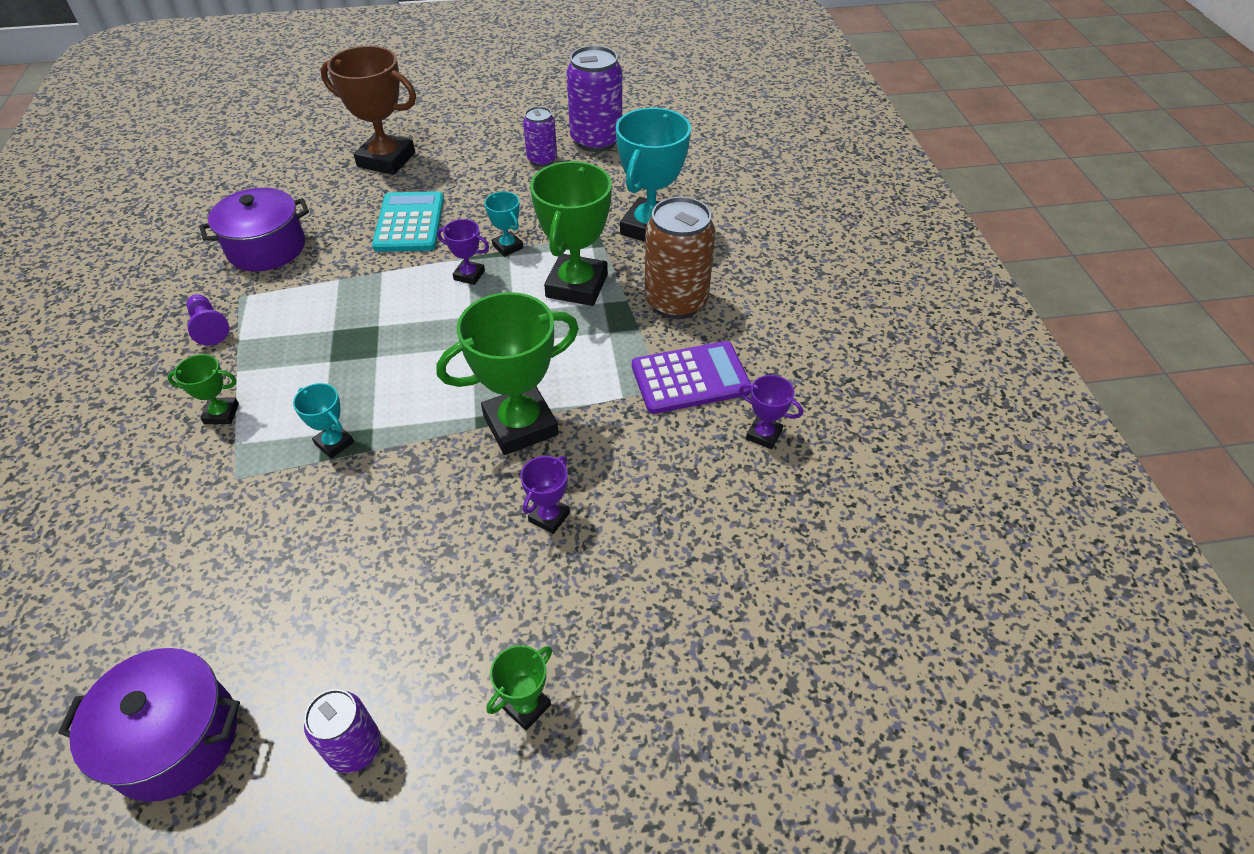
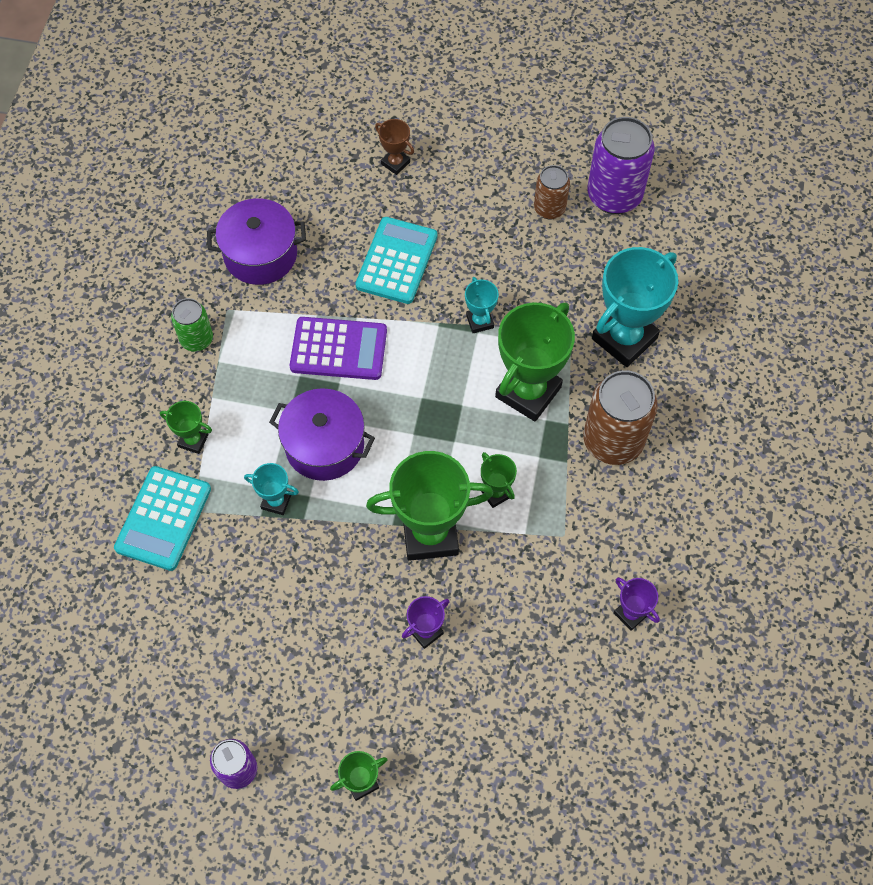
camera: 20 degrees right, 15 degrees up
(175, 738) = (123, 719): purple pot -> purple pot (324, 445)
(197, 496) = (163, 518): none -> turquoise calculator
(209, 327) = (197, 339): purple pawn -> green can
(334, 443) = (276, 501): turquoise trophy -> turquoise trophy turned 45 degrees counterclockwise
(386, 160) = (395, 163): brown trophy -> brown trophy, size x0.48
(469, 275) = (434, 347): purple trophy -> none
(542, 160) = (549, 209): purple can -> brown can
(577, 371) = (496, 493): none -> green trophy
(690, 378) = (591, 533): purple calculator -> purple calculator (338, 349)

